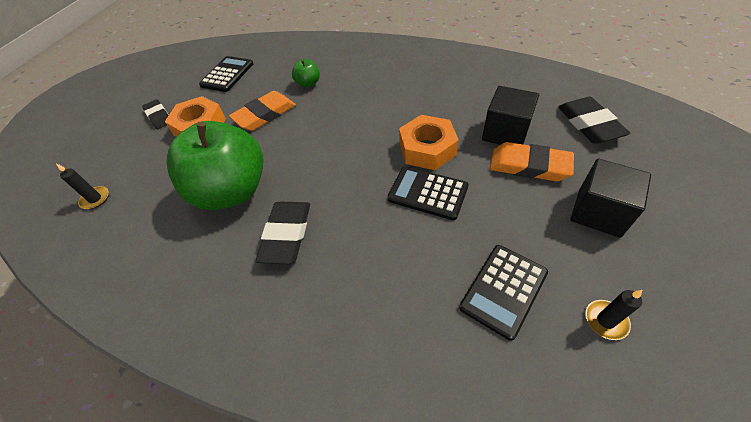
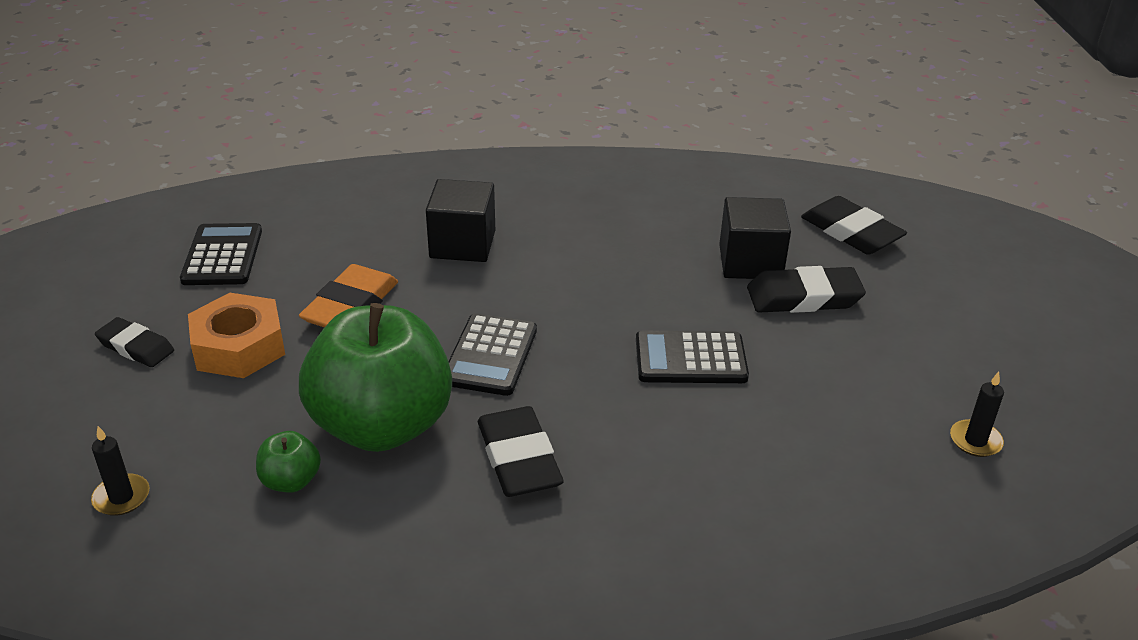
camera: 30 degrees left, 15 degrees down
(308, 83) = (395, 246): green apple -> green apple (291, 481)
(427, 149) = (654, 304): orange nut -> none
(503, 290) = (851, 443): black calculator -> black calculator (490, 355)
(529, 166) = (804, 297): orange eraser -> black eraser
(599, 212) = (913, 332): black cube -> black cube (462, 244)

